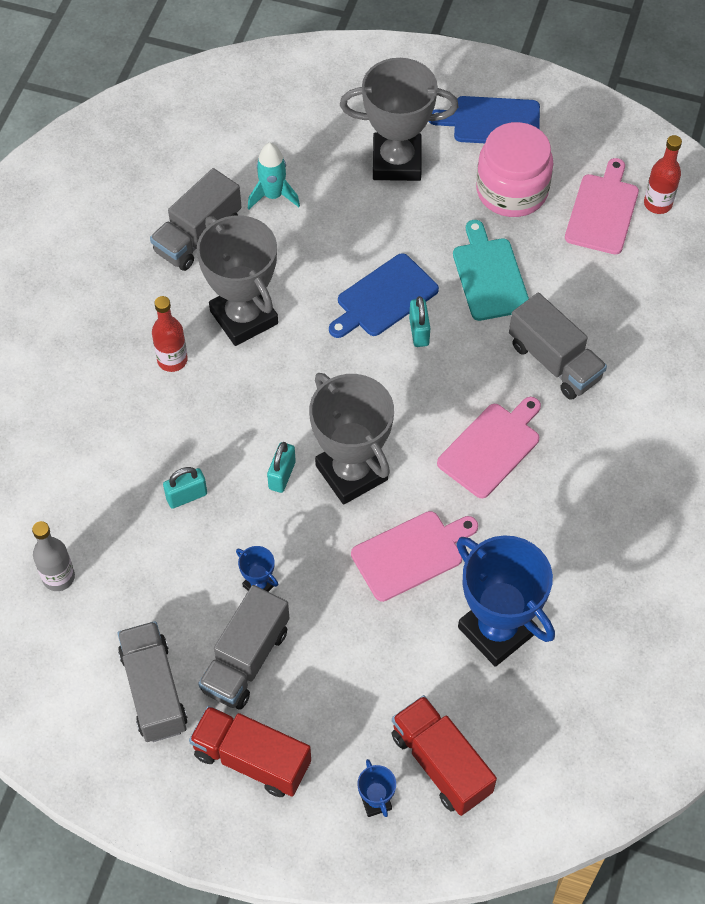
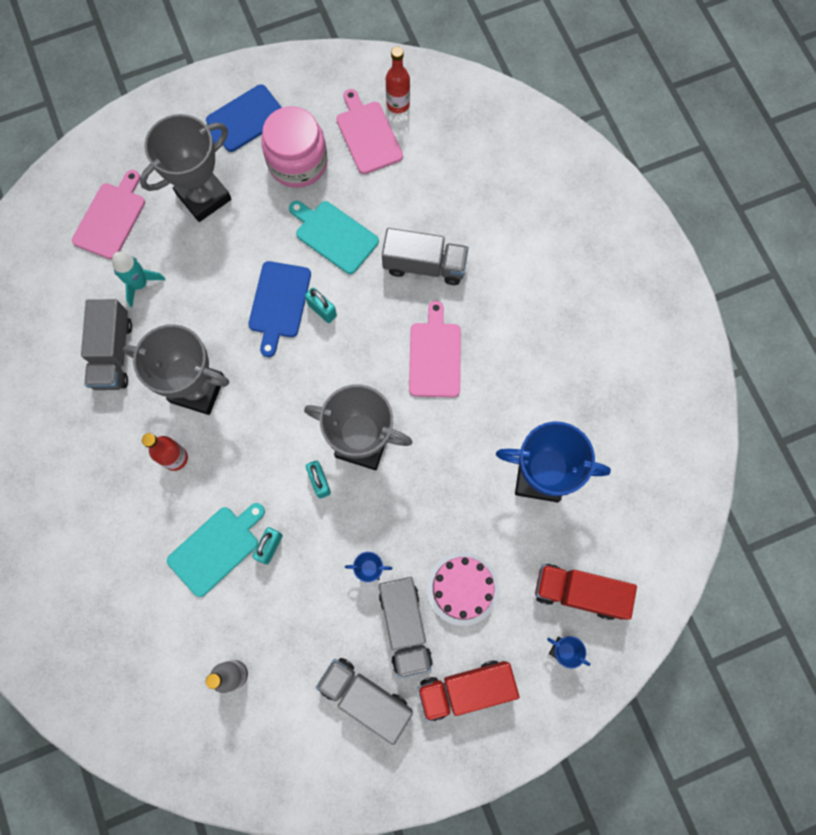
camera: 40 degrees left, 15 degrees up
(139, 461) = (216, 548): none -> turquoise cutting board
(330, 669) = (462, 588): none -> pink cake
(411, 554) = (446, 469): pink cutting board -> pink cutting board (111, 218)

